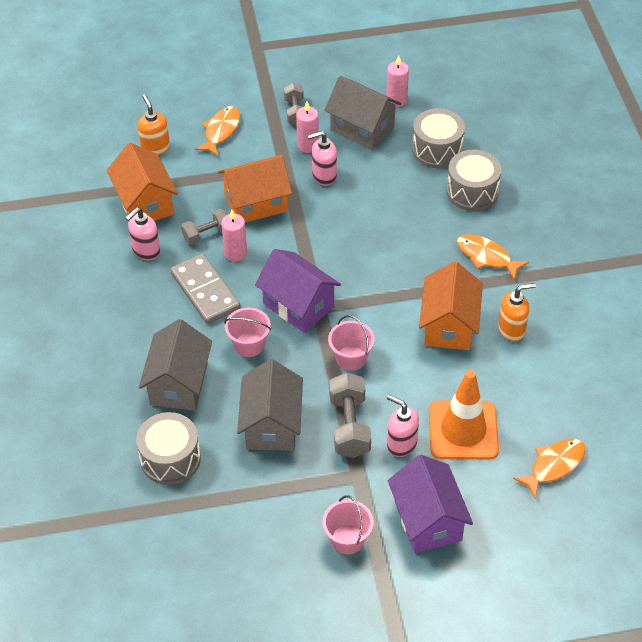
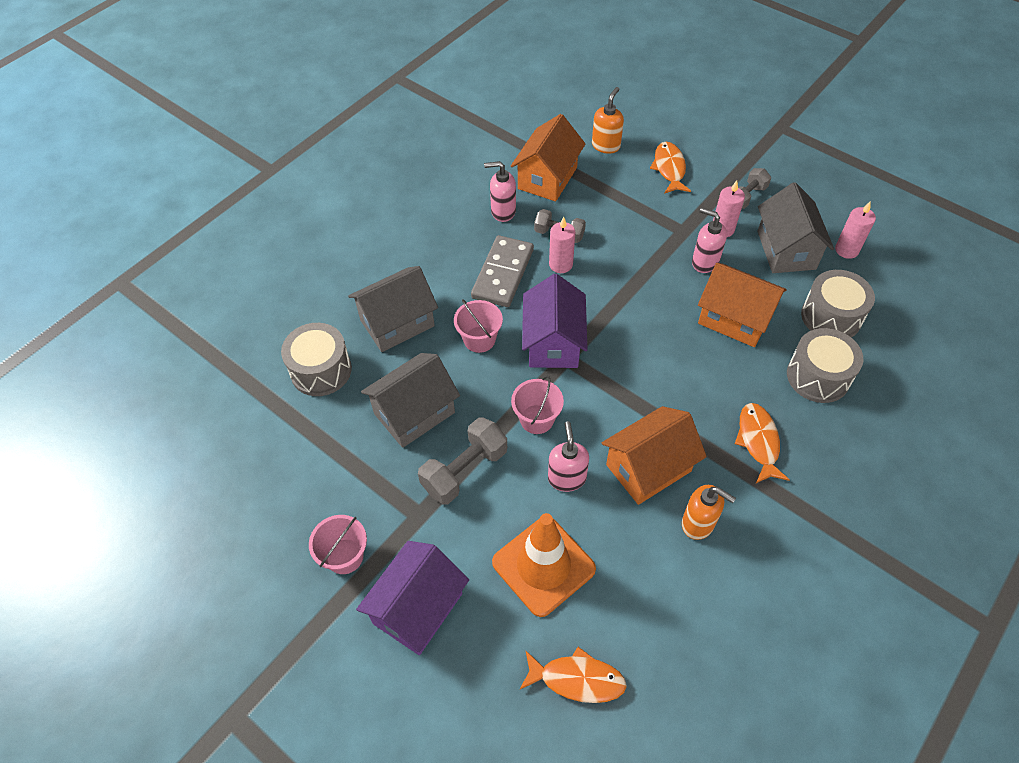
camera: 50 degrees right, 5 degrees up
(221, 131) = (669, 168): orange fish -> orange fish turned 75 degrees counterclockwise
(256, 203) = (624, 241): orange house -> orange house (734, 319)
(401, 444) = (482, 525): pink soap dispenser -> pink soap dispenser (566, 478)

